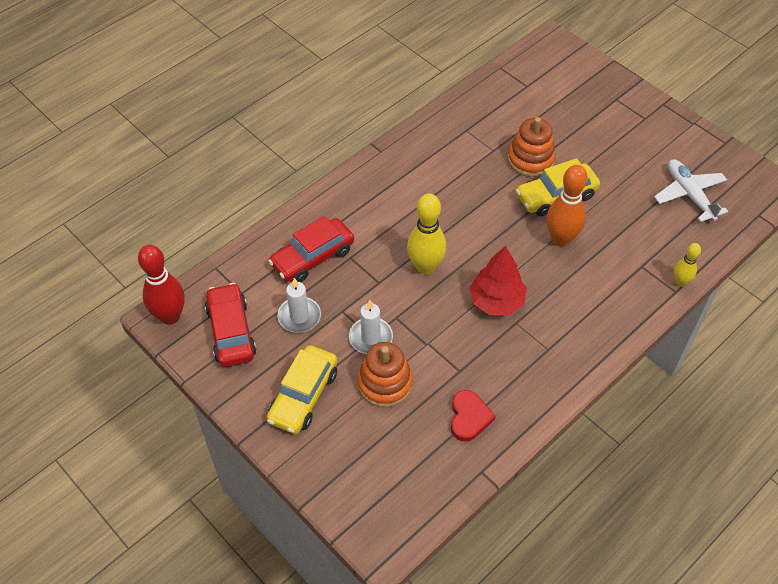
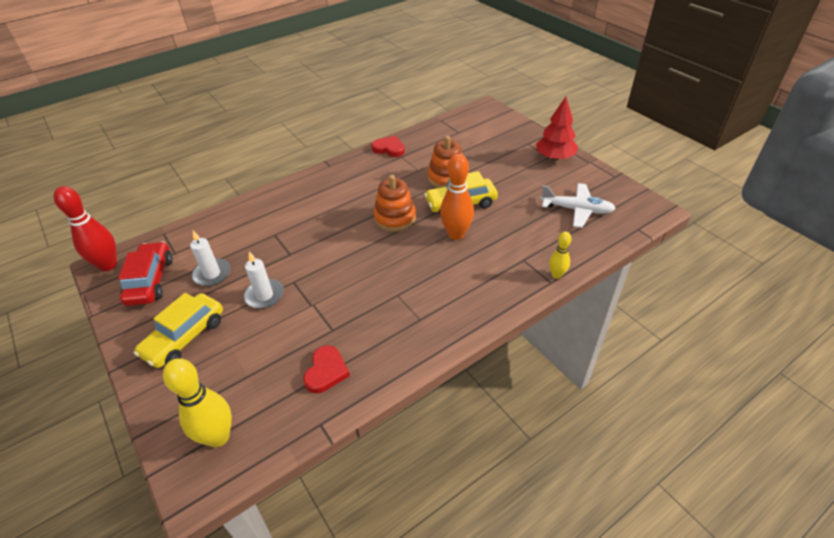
camera: 10 degrees right, 10 degrees down
(313, 257) = (244, 232): red car -> none
(385, 383) = (261, 334): orange stacking toy -> orange stacking toy (395, 218)
(425, 267) = (333, 246): yellow bowling pin -> yellow bowling pin (218, 437)
(447, 119) = (389, 149): none -> red heart
(496, 301) = (385, 276): red tree -> red tree (555, 157)
(689, 194) = (577, 210): white plane -> white plane turned 120 degrees clockwise

